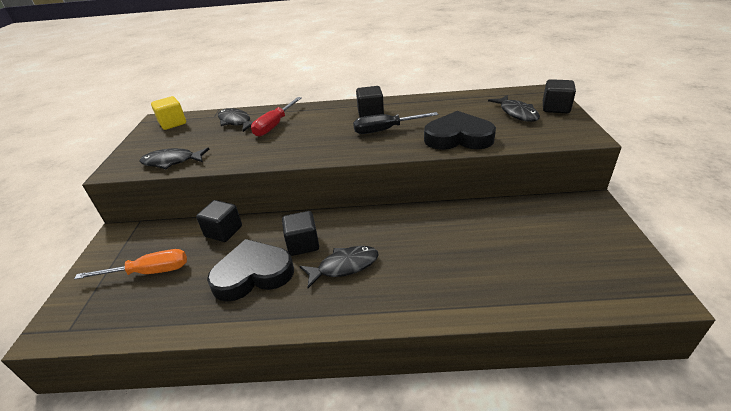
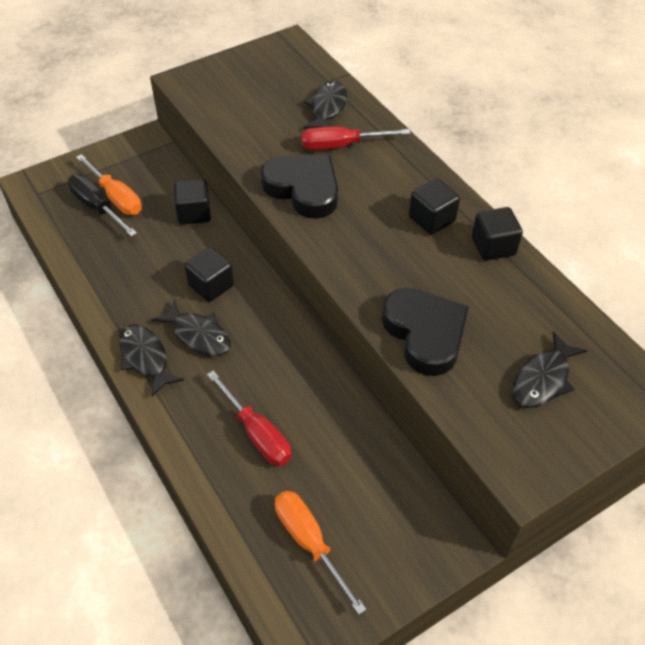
camera: 55 degrees right, 15 degrees up
(172, 161) = (219, 111): black fish -> black fish (145, 358)
(173, 123) = (290, 59): yellow cube -> none
(253, 274) = (151, 271): black heart -> black heart (303, 189)
(385, 130) = (397, 253): black screwdriver -> black screwdriver (97, 207)
(461, 263) = (257, 433): none -> red screwdriver
(555, 108) = (595, 423): black cube -> black cube (493, 246)
(573, 266) = (309, 542): none -> orange screwdriver

